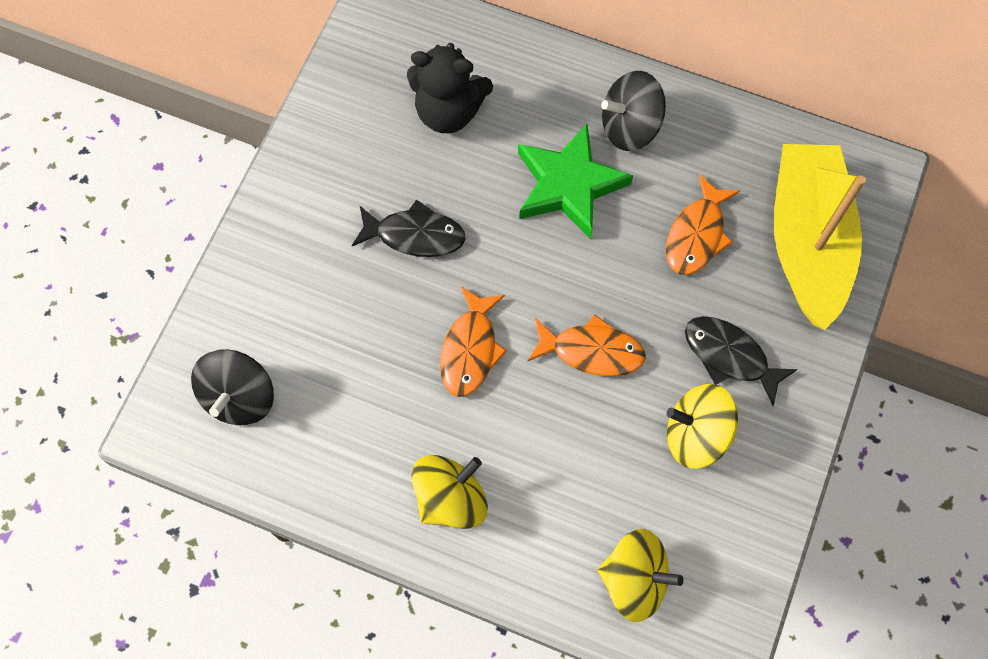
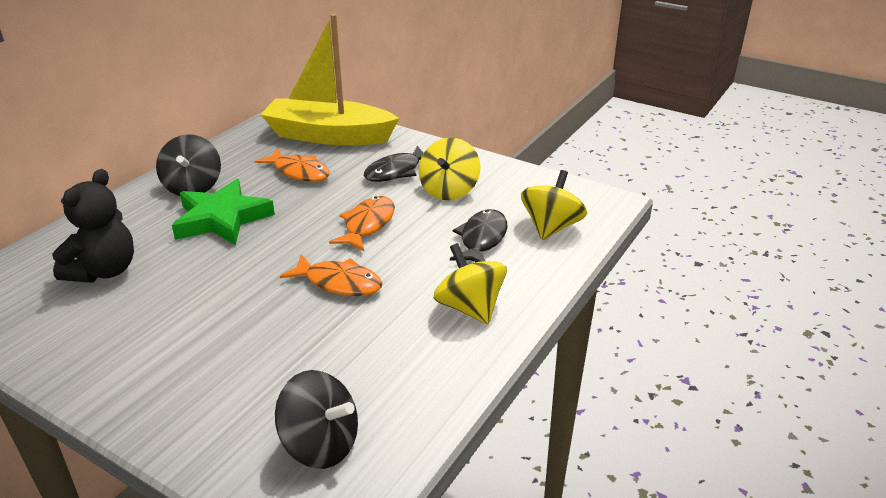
camera: 80 degrees left, 35 degrees down
(415, 235) = (212, 303): black fish -> black fish (481, 239)

